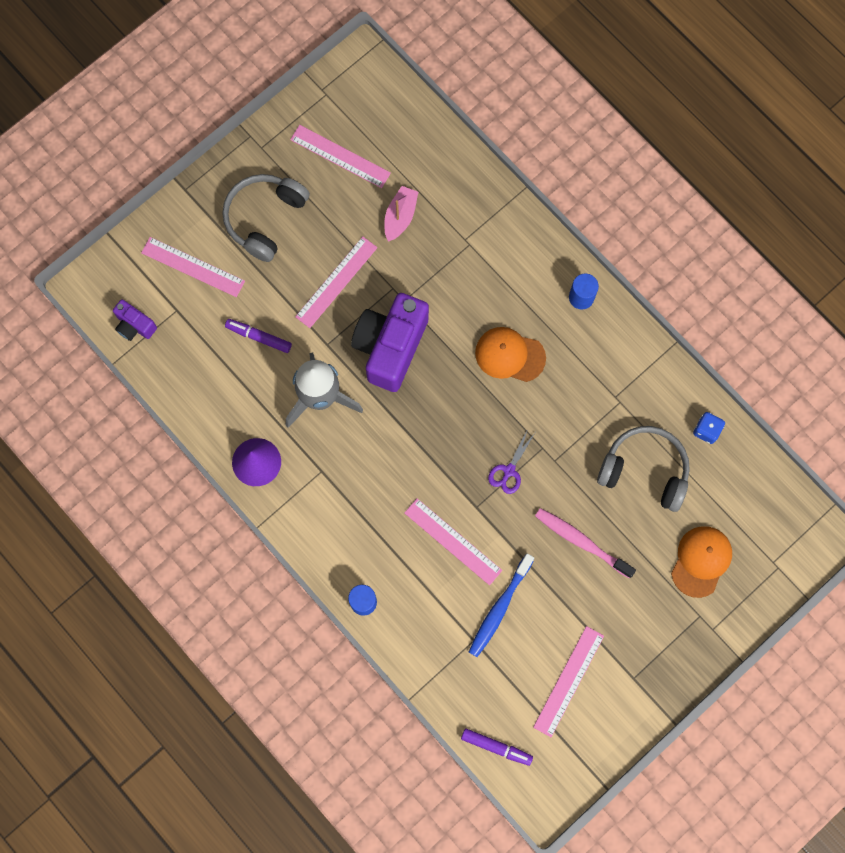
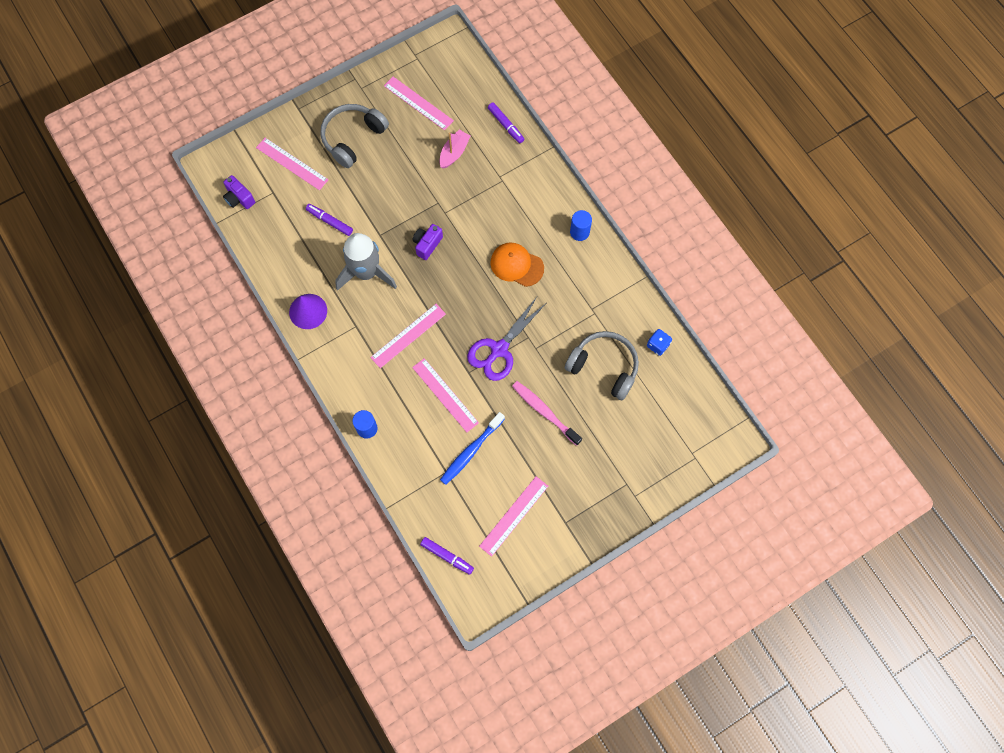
camera: 10 degrees right, 5 degrees down
(336, 282) = (396, 191): pink ruler -> pink ruler (408, 335)
(390, 347) = (427, 244): purple camera -> purple camera, size x0.48
(459, 168) = (506, 125): none -> purple marker
(509, 471) = (499, 350): purple scissors -> purple scissors, size x1.83
(701, 561) = (635, 442): orange cap -> none

